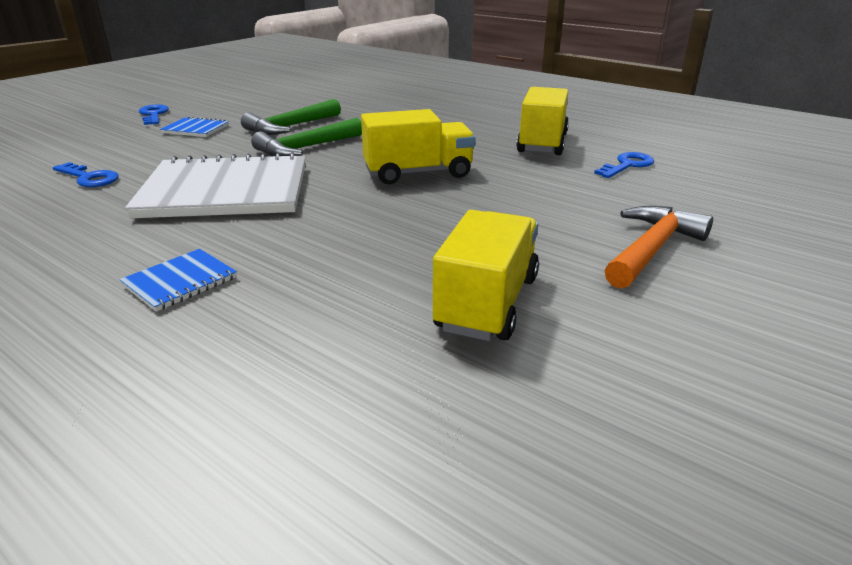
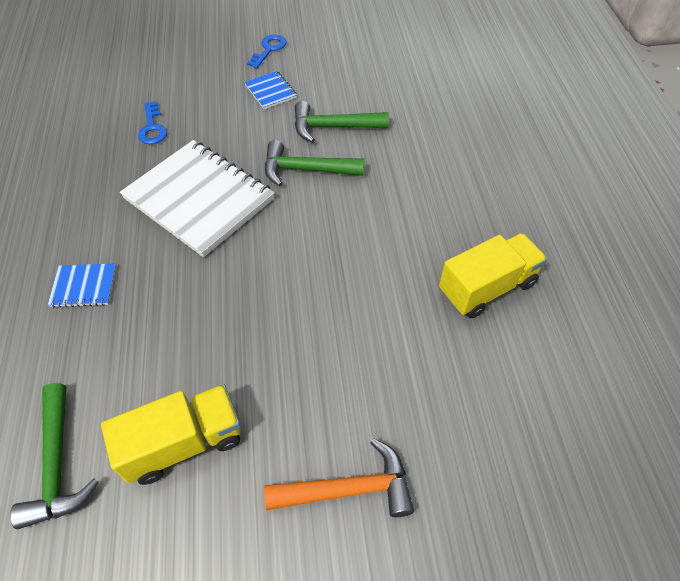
camera: 45 degrees right, 25 degrees up
(386, 395) = (57, 465): none -> green hammer
(418, 173) = (333, 263): yellow truck -> none
(627, 165) = (506, 376): blue key -> none

